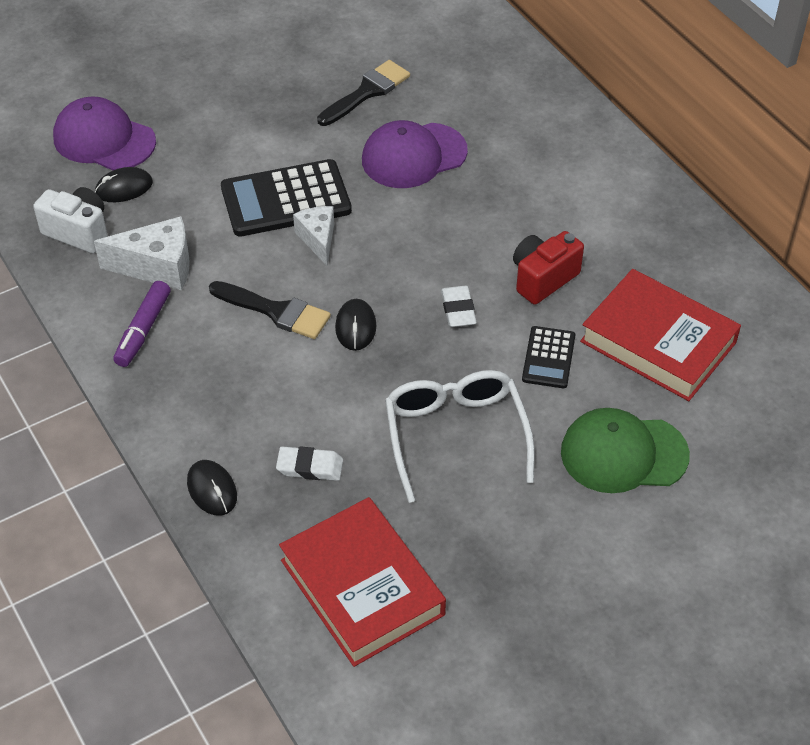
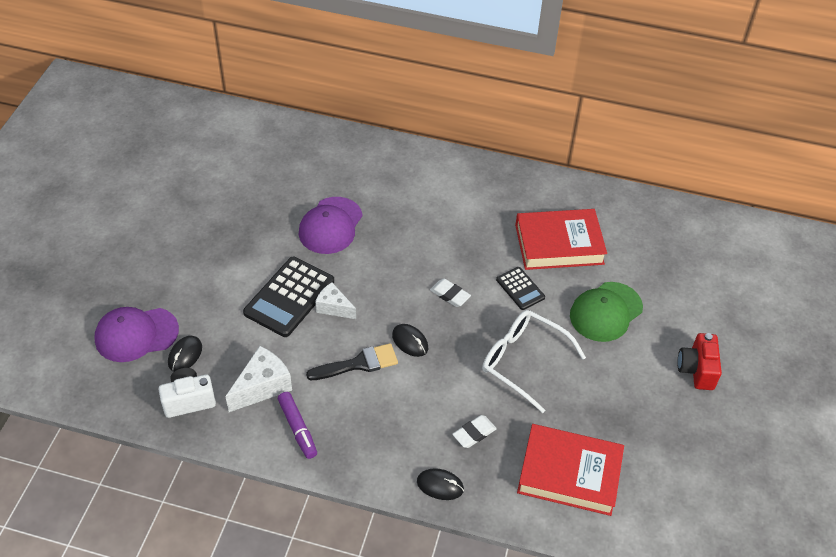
camera: 45 degrees left, 0 degrees up
(367, 92) = (262, 205): black brush -> none
(543, 278) = (471, 249): red camera -> red camera (697, 370)

